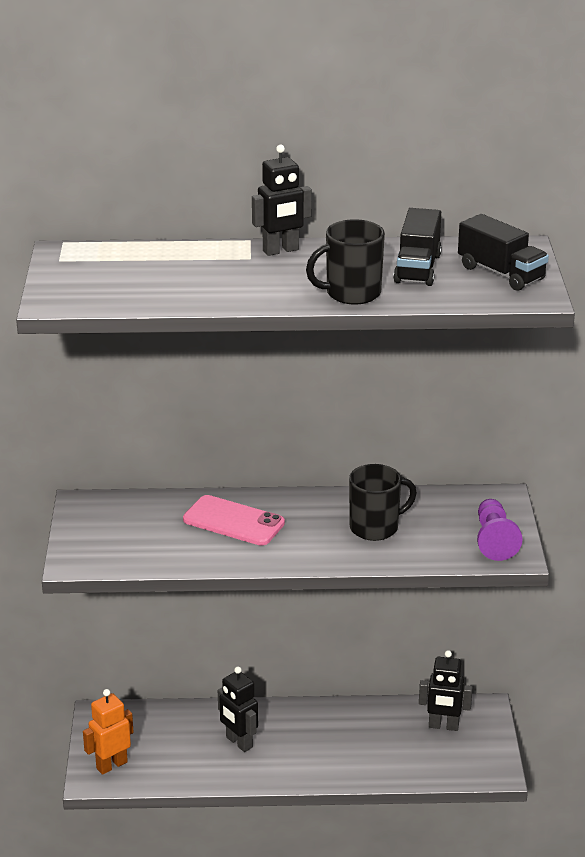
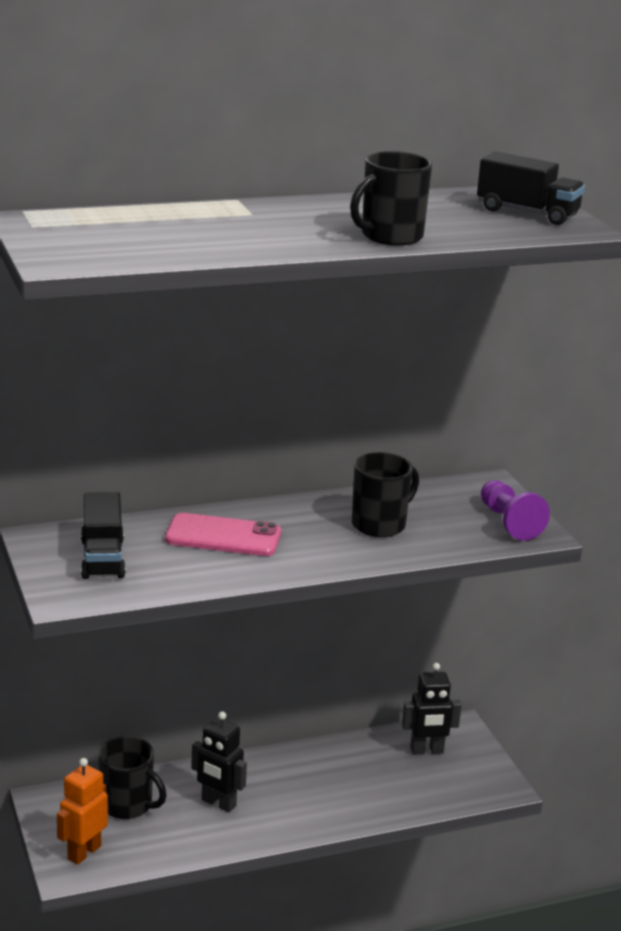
camera: 20 degrees left, 5 degrees down
(163, 730) = (127, 805): none -> black mug
(281, 250) = (280, 206): black robot -> none
(417, 268) = (439, 213): black truck -> black truck (102, 558)

